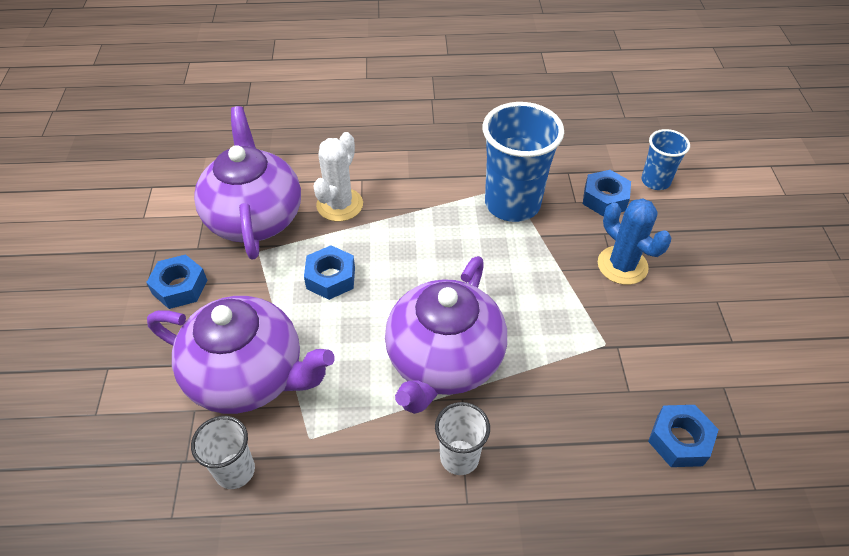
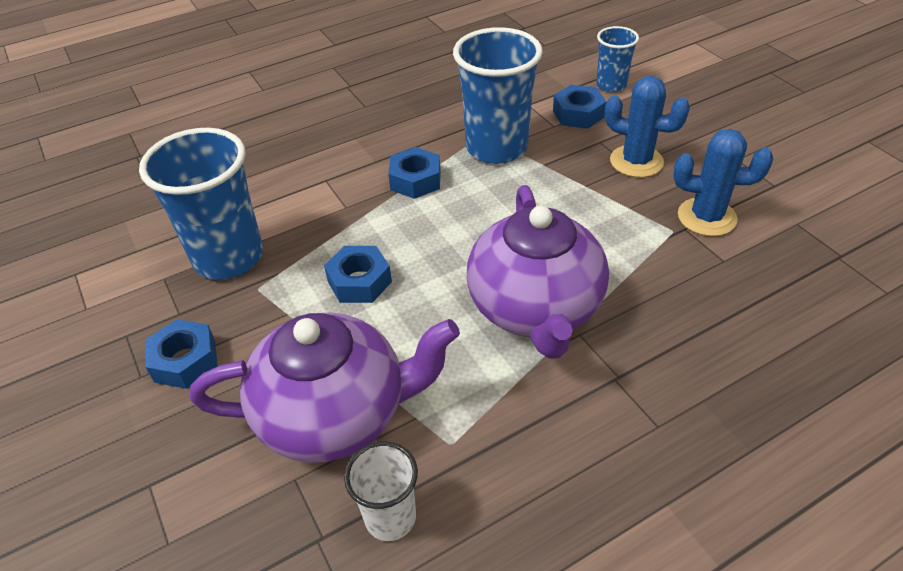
camera: 25 degrees left, 5 degrees down
(255, 217) = (228, 257): purple teapot -> blue cup
(339, 205) = (319, 211): white cactus -> none
(459, 457) = (618, 388): white cup -> none
(645, 344) = (706, 217): none -> blue cactus
(679, 440) = (797, 281): blue nut -> blue nut (415, 180)

